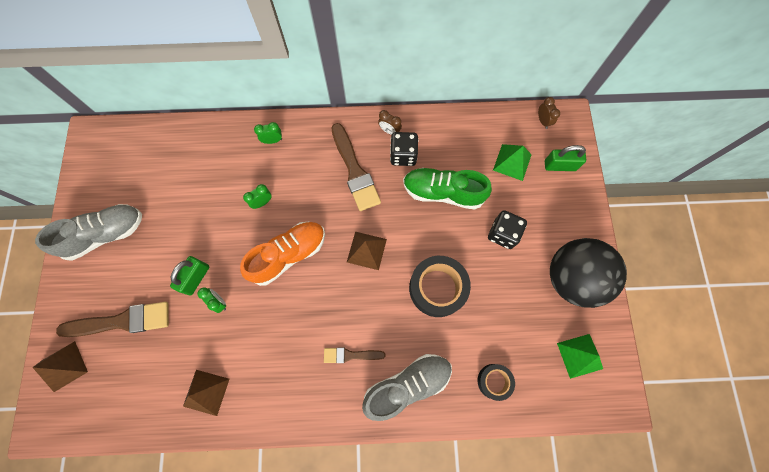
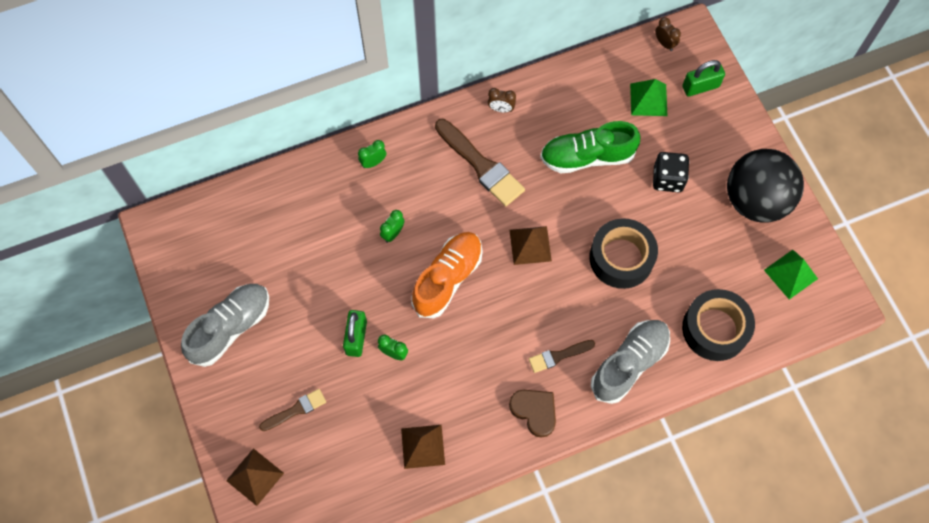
camera: 20 degrees left, 5 degrees down
(122, 321) = (296, 410): brown brush -> brown brush, size x0.55
(310, 397) = (534, 411): none -> brown heart
(403, 155) = (527, 131): black dice -> none
(494, 381) = (715, 329): black tape -> black tape, size x1.79

